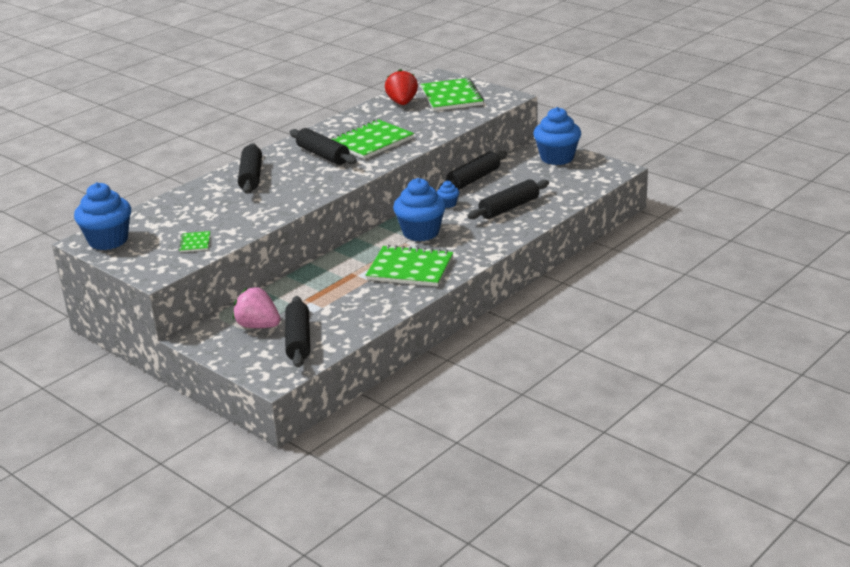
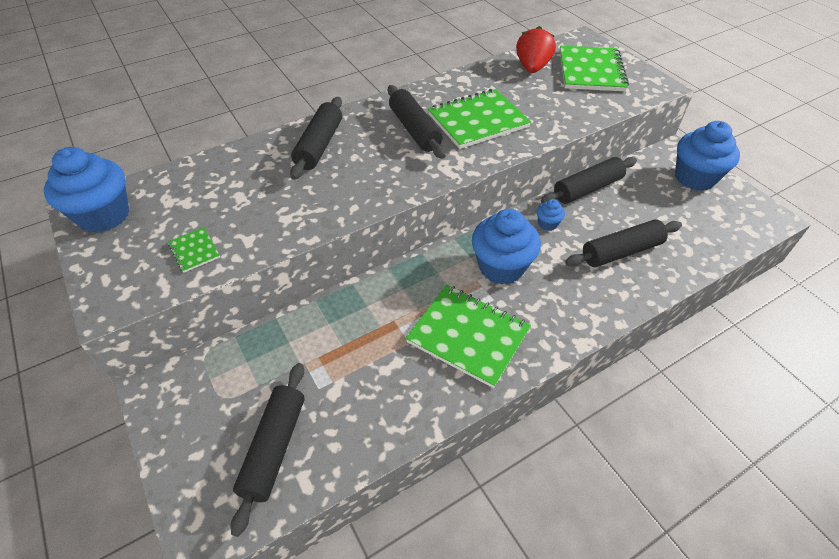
camera: 15 degrees right, 20 degrees up
(195, 243) = (194, 251): green notebook -> green notebook turned 45 degrees counterclockwise
(258, 326) = (240, 396): pink strawberry -> none

